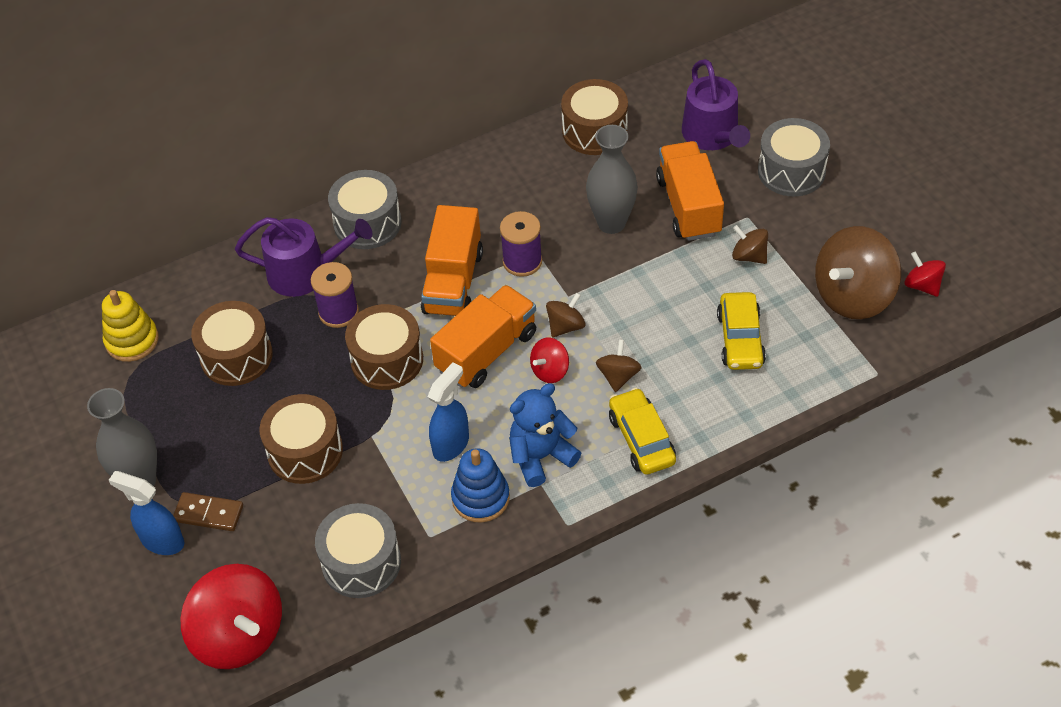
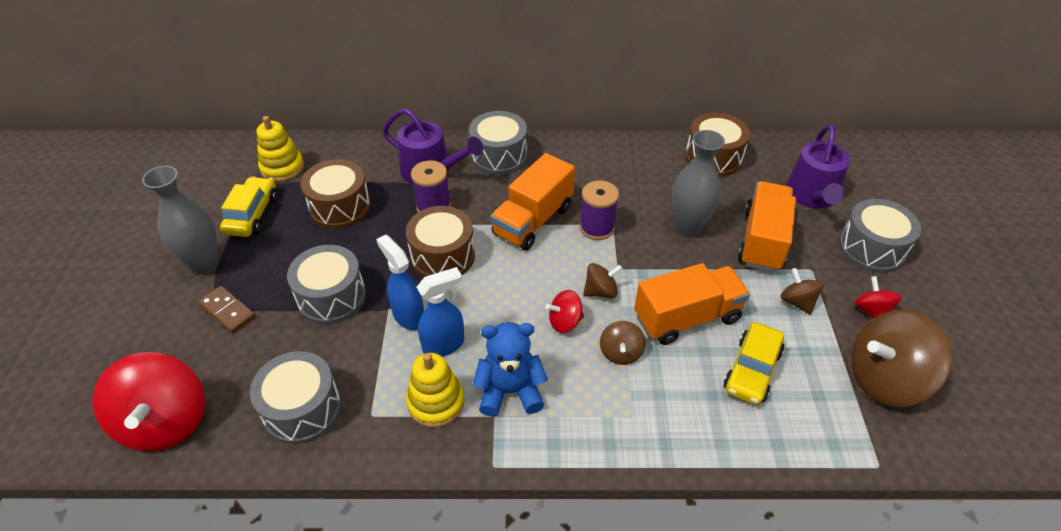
camera: 25 degrees right, 5 degrees down
(162, 541) = (179, 316): blue spray bottle -> blue spray bottle (408, 316)
(305, 451) = (331, 297): brown drum -> grey drum
(480, 498) = (436, 402): blue stacking toy -> yellow stacking toy
(486, 351) = (523, 283): orange truck -> orange truck (687, 318)
(618, 376) = (620, 353): brown spinning top -> brown spinning top turned 150 degrees clockwise
(641, 439) = (608, 419): yellow car -> yellow car (252, 214)
(922, 285) = (964, 400): red spinning top -> red spinning top (871, 311)

